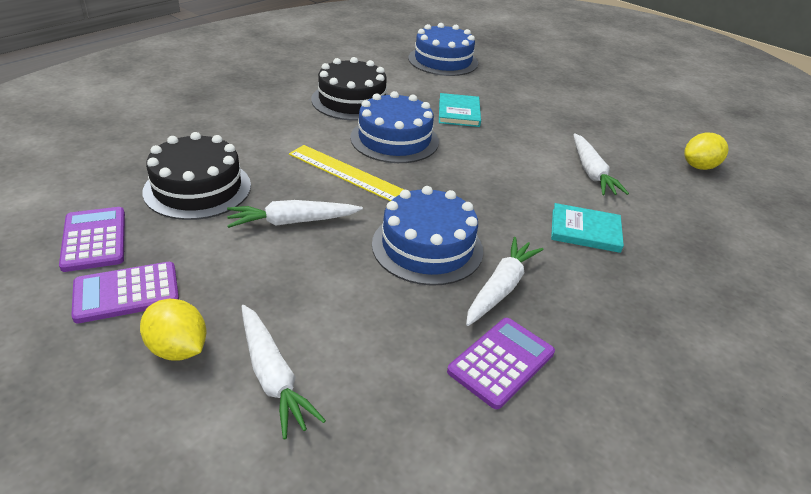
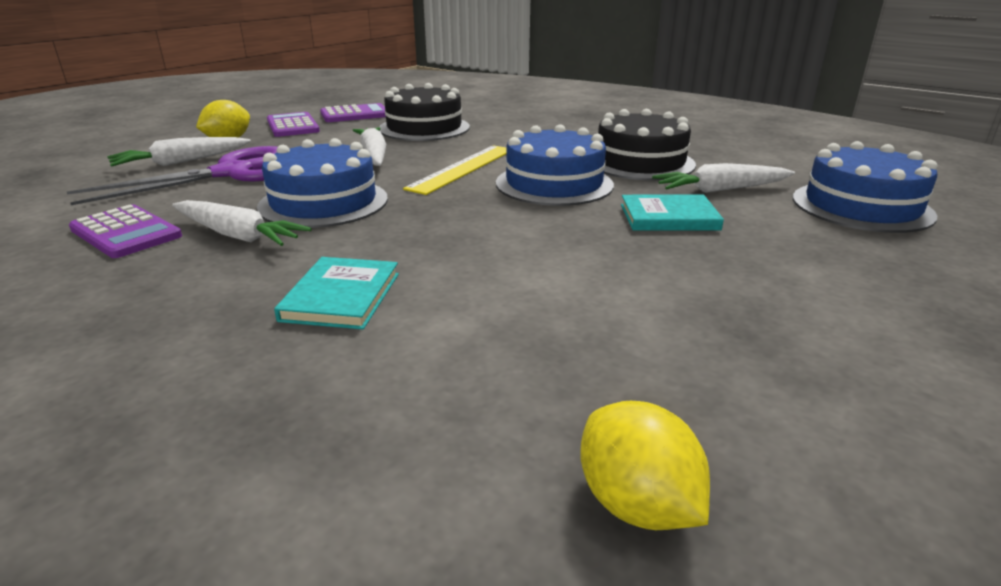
camera: 90 degrees right, 10 degrees down
(331, 318) = (233, 173): none -> purple scissors
(591, 172) = (527, 319): white carrot -> white carrot (720, 190)

